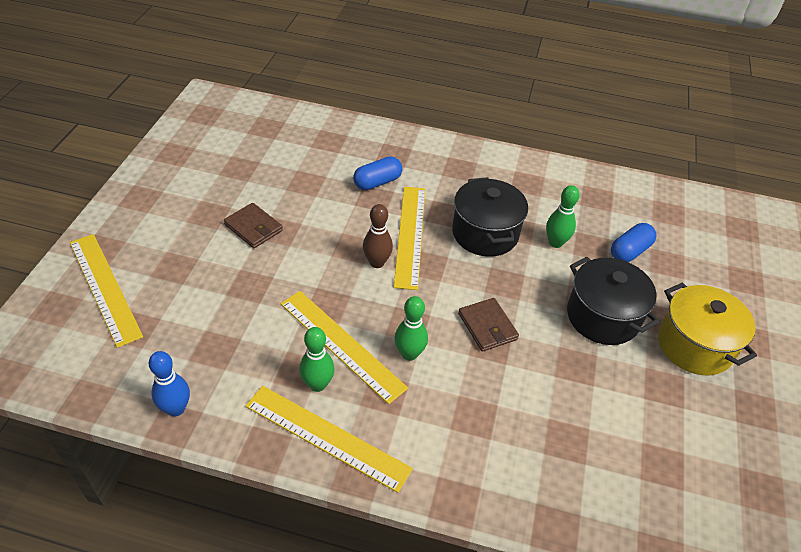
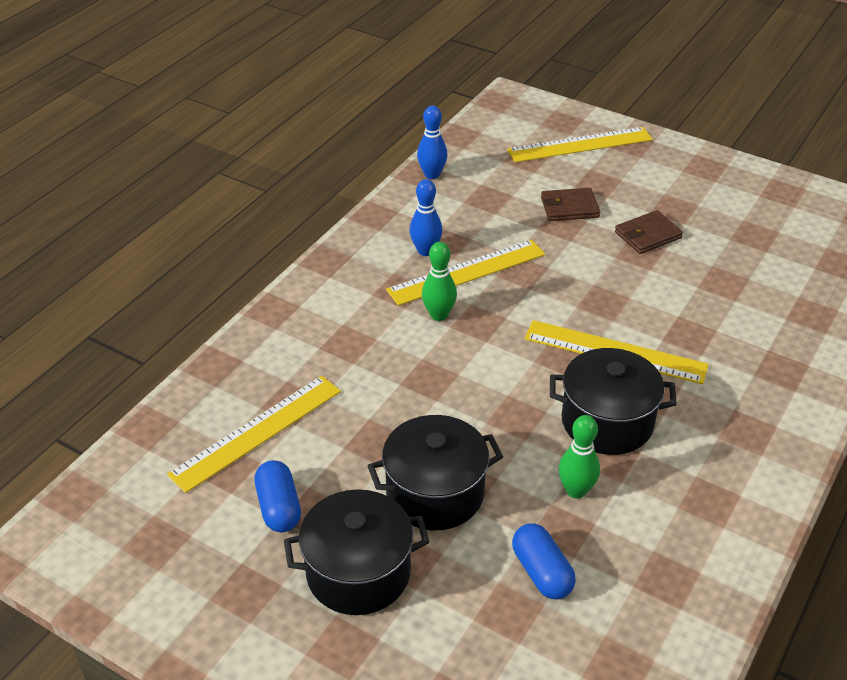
camera: 110 degrees right, 5 degrees down
(317, 384) = (425, 251): green bowling pin -> blue bowling pin
(327, 437) = (369, 248): yellow ruler -> yellow ruler (257, 432)
(377, 182) = (720, 342): blue capsule -> blue capsule (279, 507)
(377, 262) = (574, 316): brown bowling pin -> none
(487, 326) = (454, 382): brown wallet -> brown wallet (569, 207)
(694, 345) = (358, 573): yellow pot -> black pot

